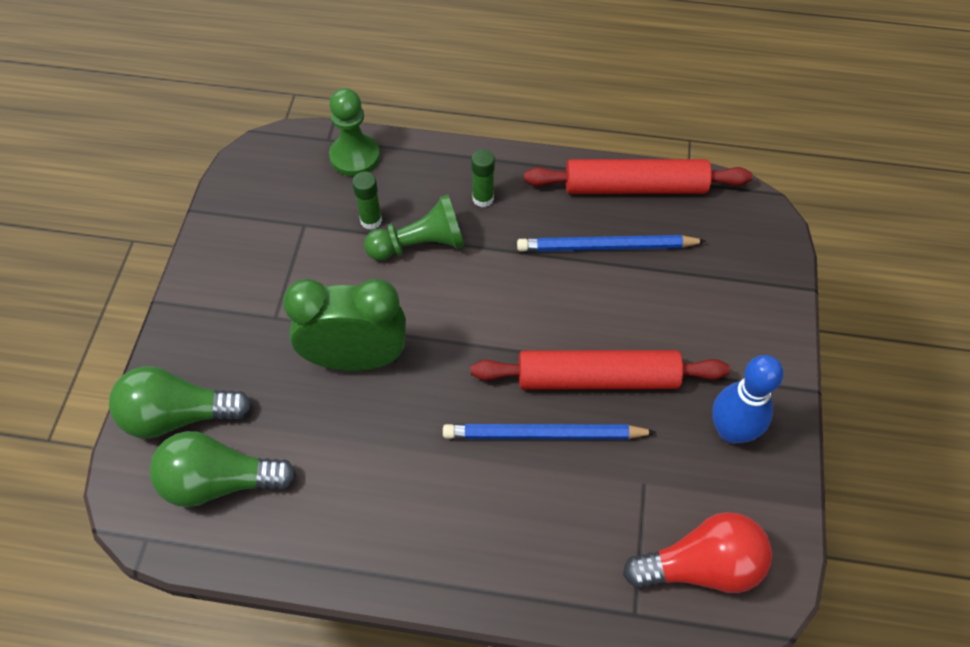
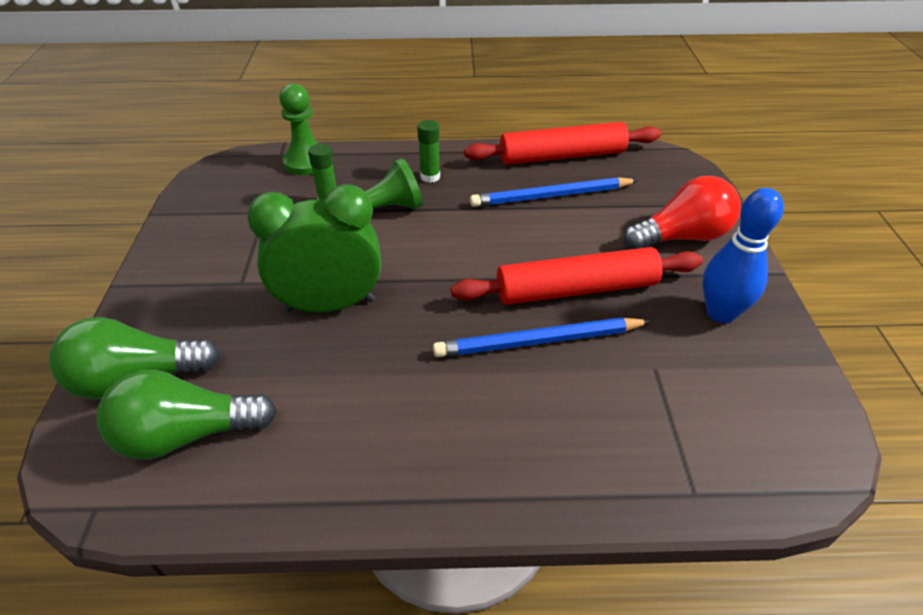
camera: 10 degrees left, 15 degrees down
(701, 566) = (744, 434): red light bulb -> red light bulb (682, 237)

